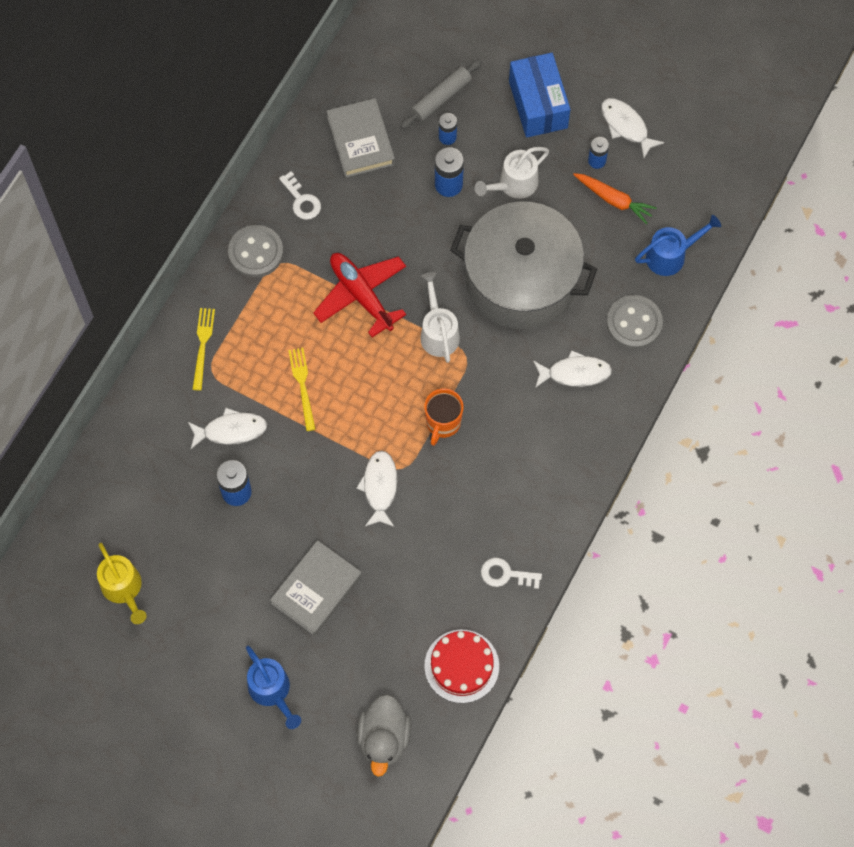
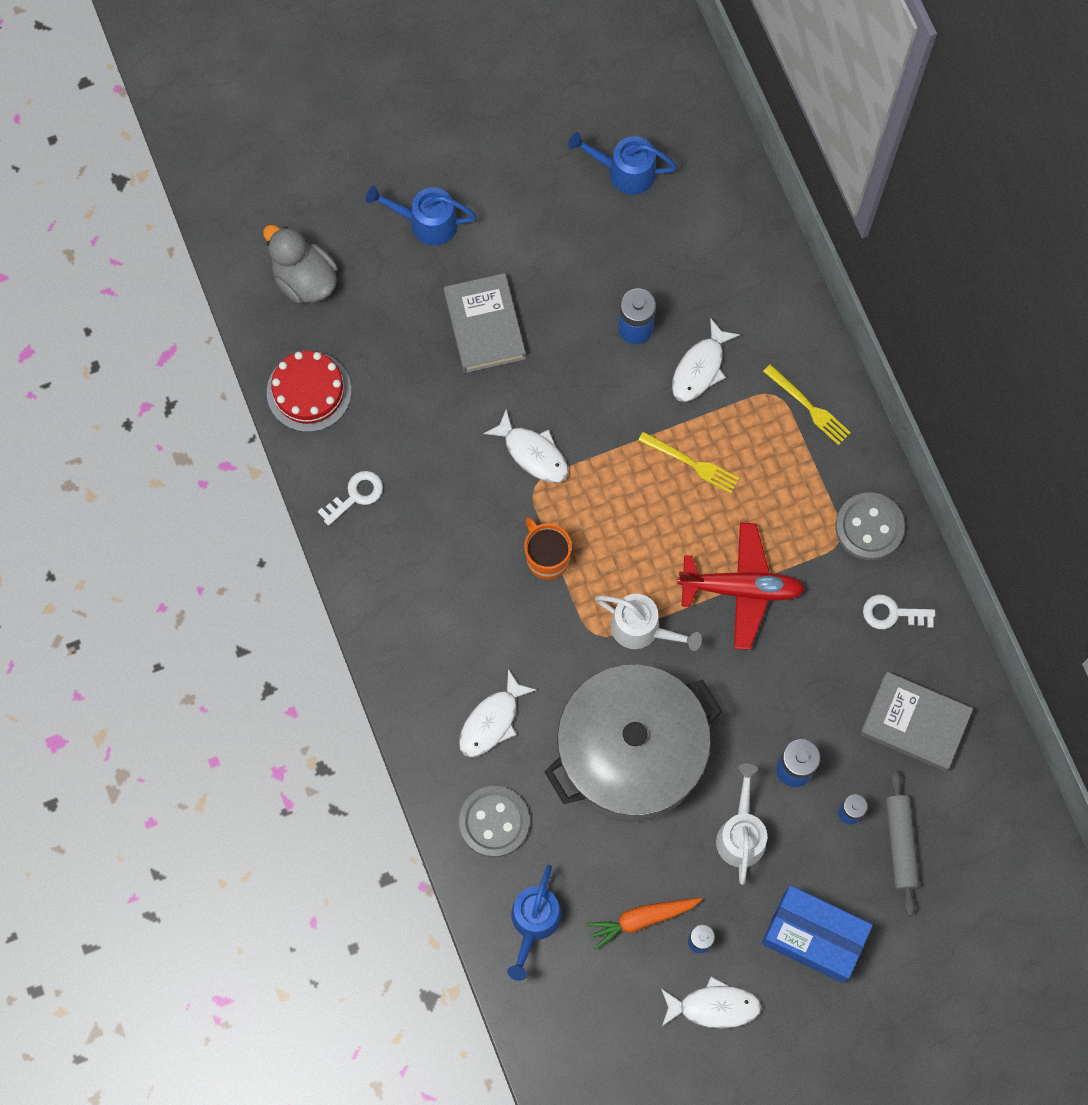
camera: 130 degrees right, 5 degrees up
(124, 589) = (624, 171): yellow watering can -> blue watering can

